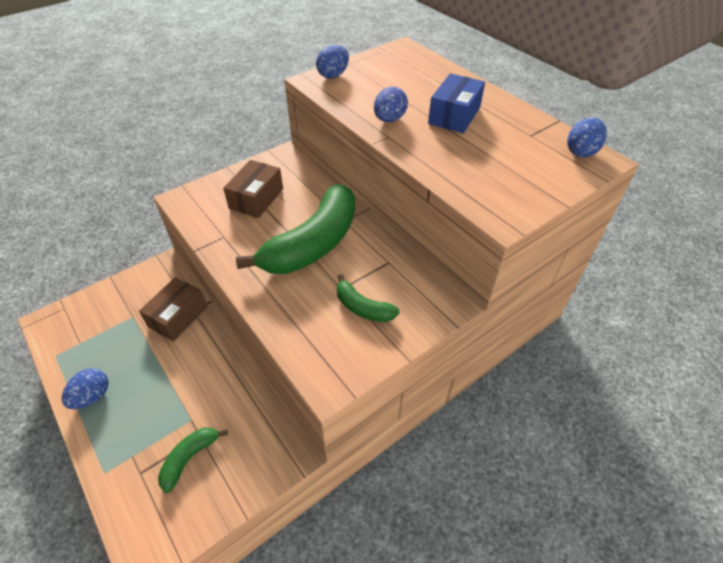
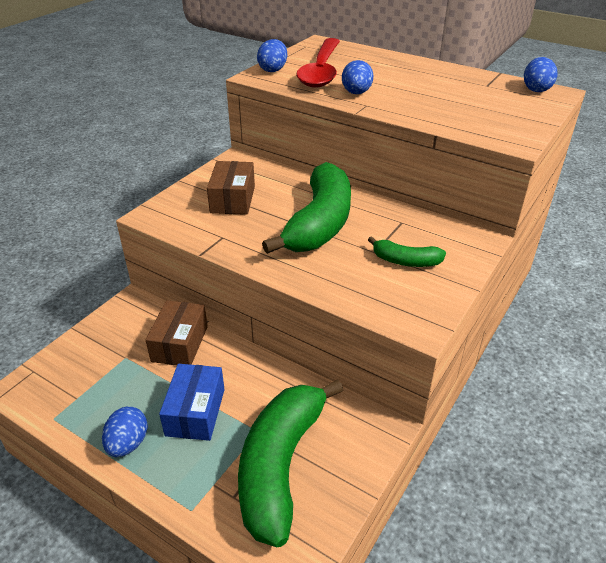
camera: 20 degrees left, 10 degrees down
(189, 458) = (280, 465): green banana -> green banana, size x2.12
(377, 85) = (321, 71): none -> red spoon
(454, 115) = (411, 82): blue box -> blue box (195, 412)

